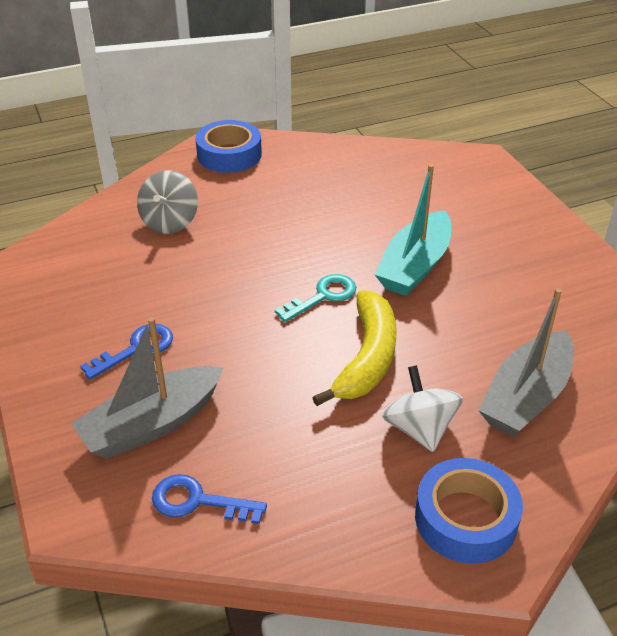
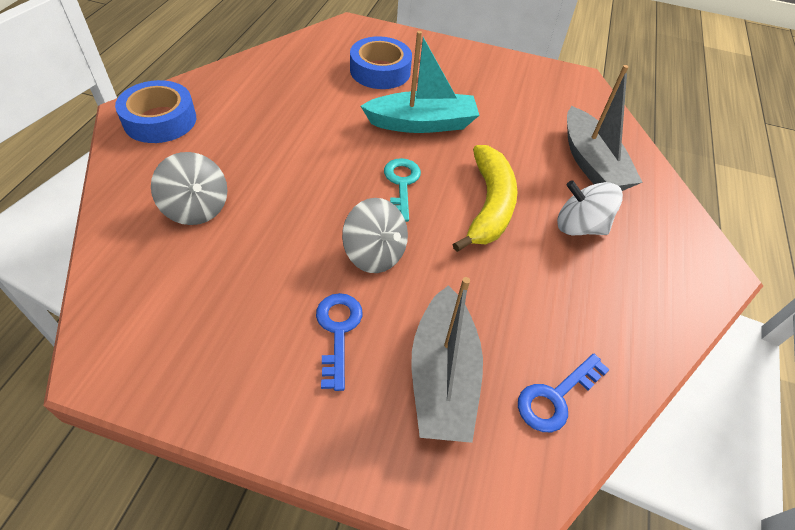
camera: 55 degrees left, 10 degrees up
(229, 325) = (374, 254): none -> grey spinning top
(367, 358) = (489, 205): yellow banana -> yellow banana turned 45 degrees clockwise
(415, 266) = (422, 123): turquoise boat -> turquoise boat turned 75 degrees counterclockwise
(465, 518) = (673, 259): blue tape -> blue tape (380, 71)

